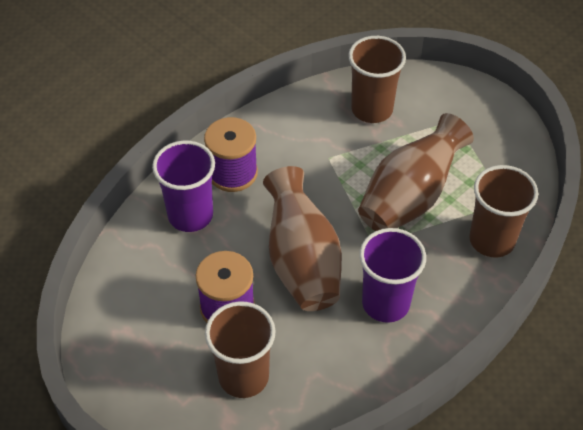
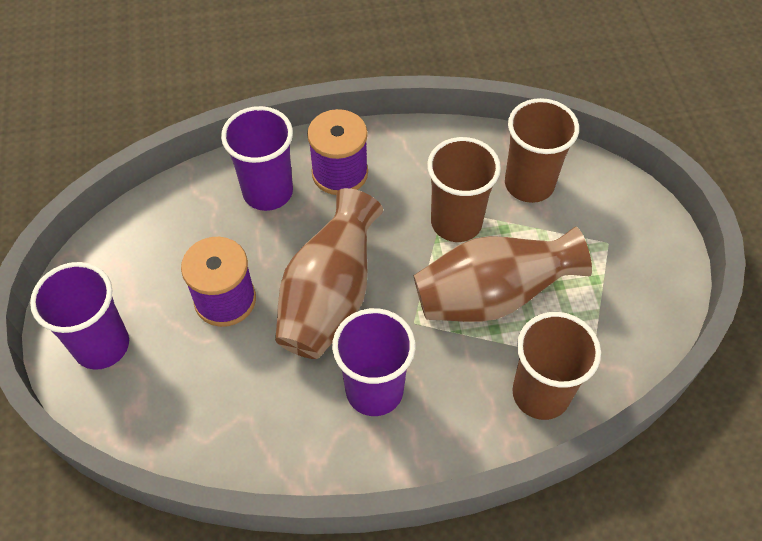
camera: 35 degrees right, 5 degrees up
(162, 394) = (101, 345): none -> purple cup
(243, 376) = (183, 375): brown cup -> brown cup (456, 222)

